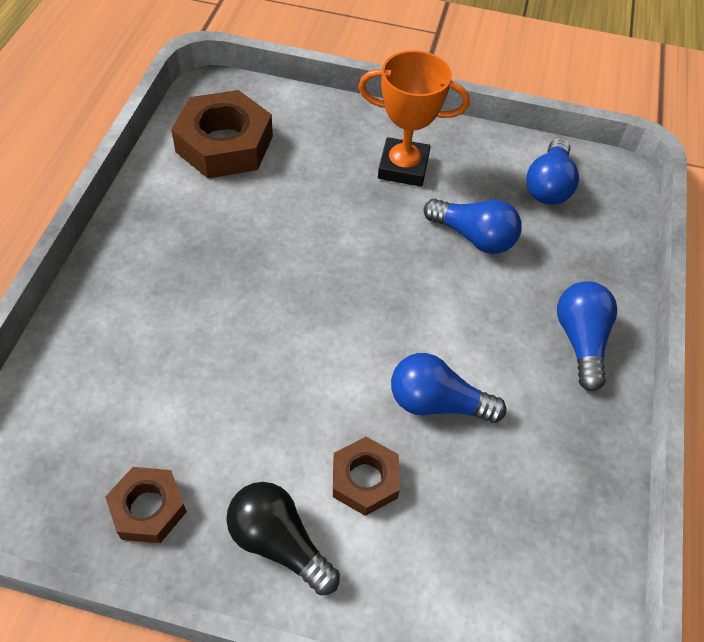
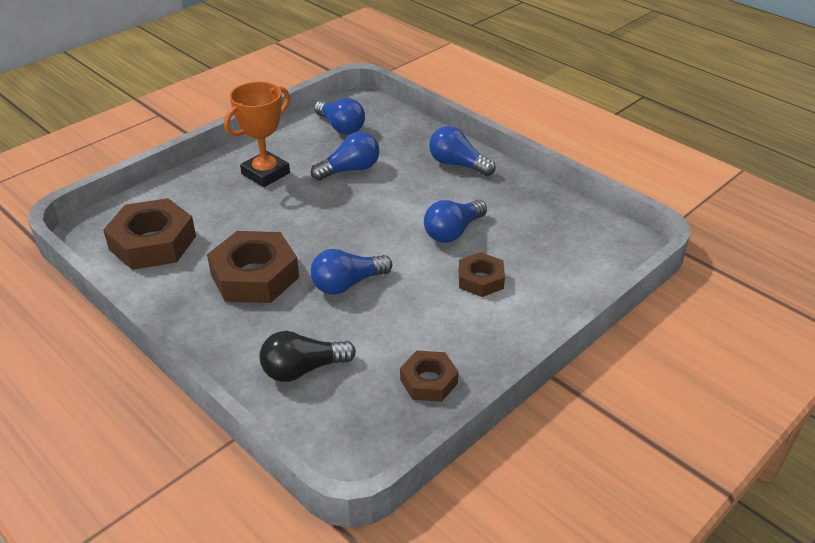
camera: 55 degrees left, 15 degrees down
(227, 251) = (255, 276): none -> brown nut
(266, 341) = (347, 284): none -> blue light bulb
(279, 543) = (495, 330): black light bulb -> black light bulb (303, 369)

